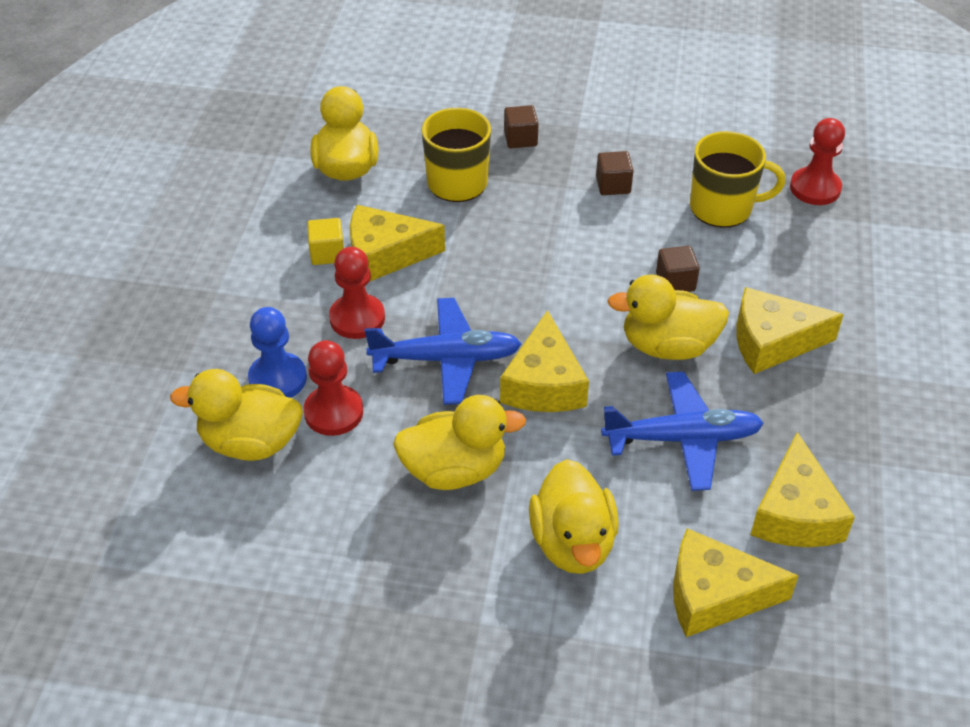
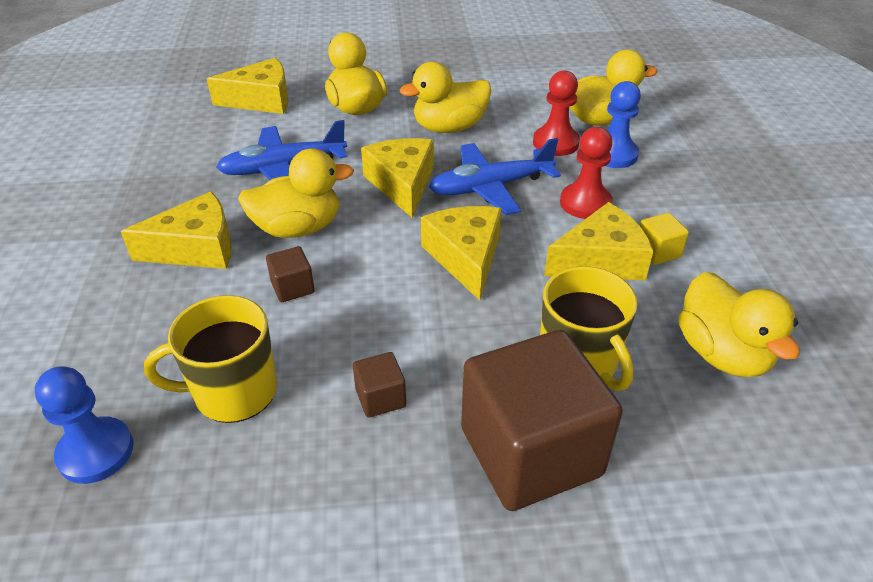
camera: 165 degrees right, 5 degrees down
(520, 139) = (530, 452): brown cube -> brown cube, size x2.46
(795, 513) = (200, 141): yellow cheese -> yellow cheese (465, 257)
(815, 188) = (96, 452): red pawn -> blue pawn

